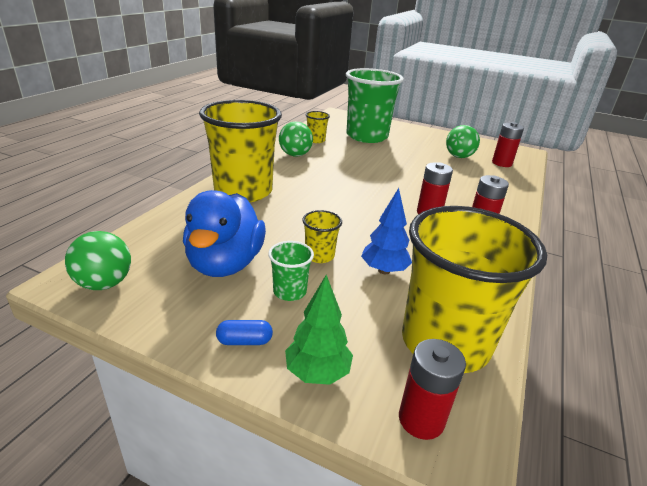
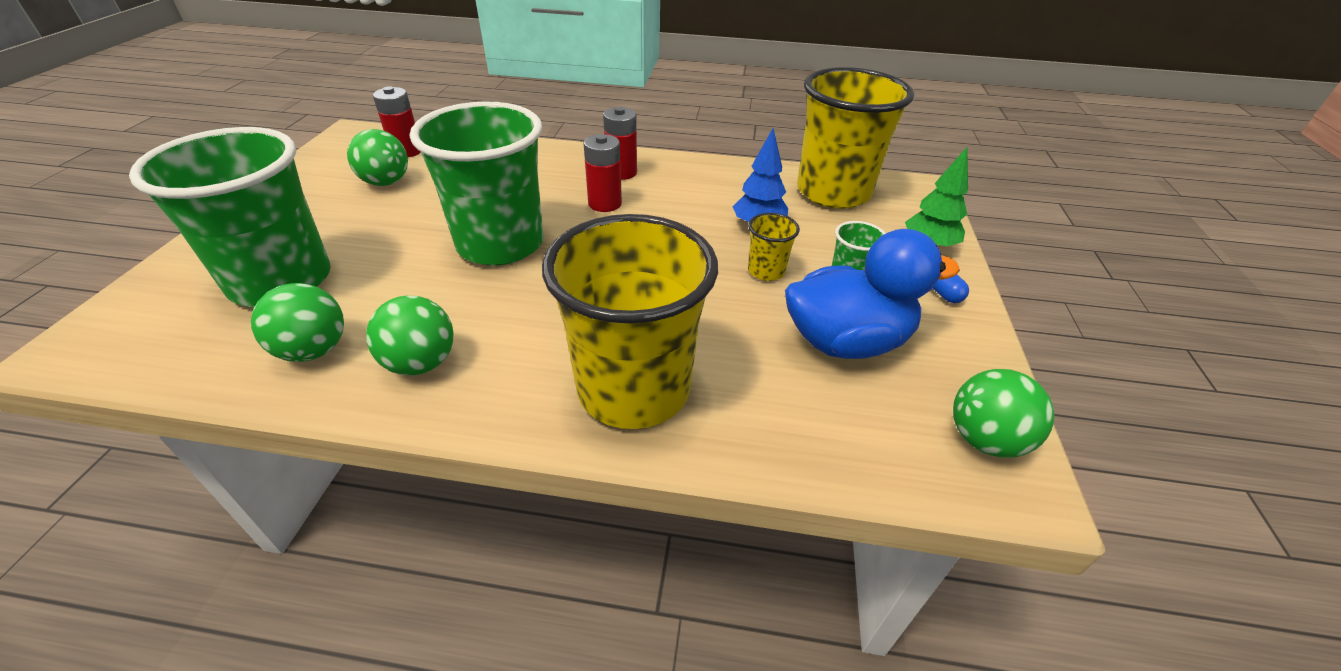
camera: 105 degrees left, 10 degrees up
(316, 140) = (314, 350): yellow cup -> green ball
(384, 177) = (500, 244): none -> green cup
(421, 419) = (917, 200): red battery -> none

